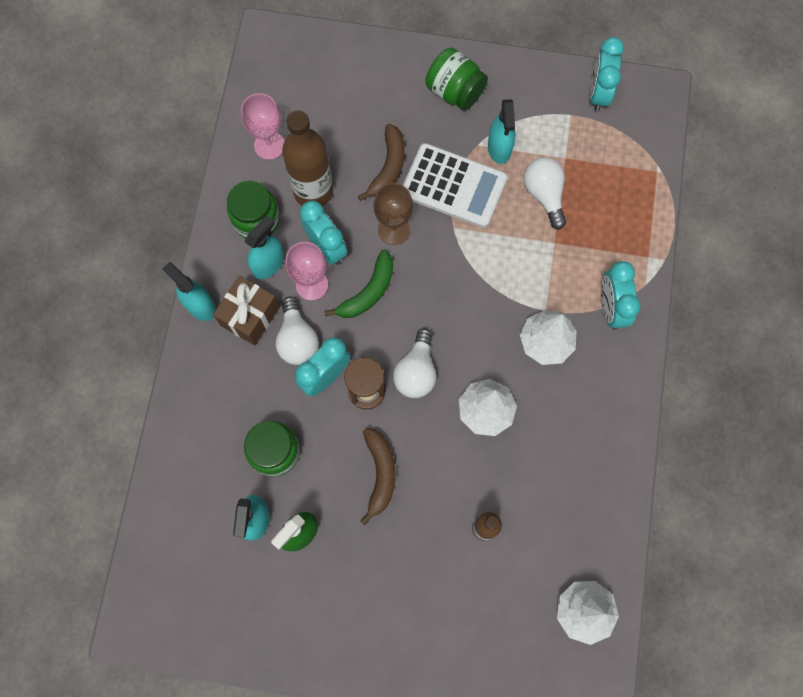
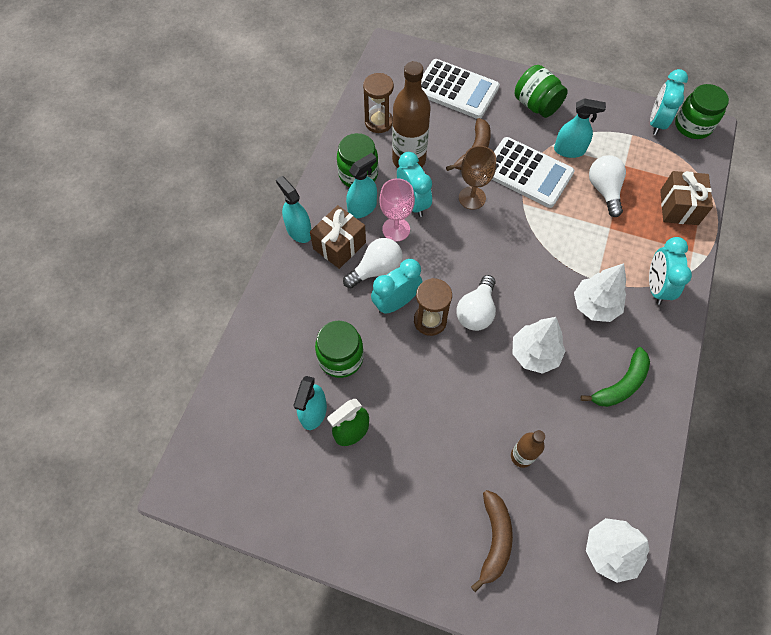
camera: 10 degrees right, 10 degrees down
(269, 145) = (378, 122): pink goblet -> brown hourglass
(297, 339) = (376, 270): white light bulb -> white light bulb turned 120 degrees counterclockwise
(356, 85) = (456, 90): none -> white calculator
(368, 292) = (443, 242): green banana -> green banana (621, 384)
(380, 473) = (432, 391): brown banana -> brown banana (494, 539)
(499, 148) = (569, 150): turquoise spray bottle -> turquoise spray bottle turned 90 degrees counterclockwise
(630, 203) = (679, 207): none -> brown gift
(640, 91) = (692, 126): none -> green jar

